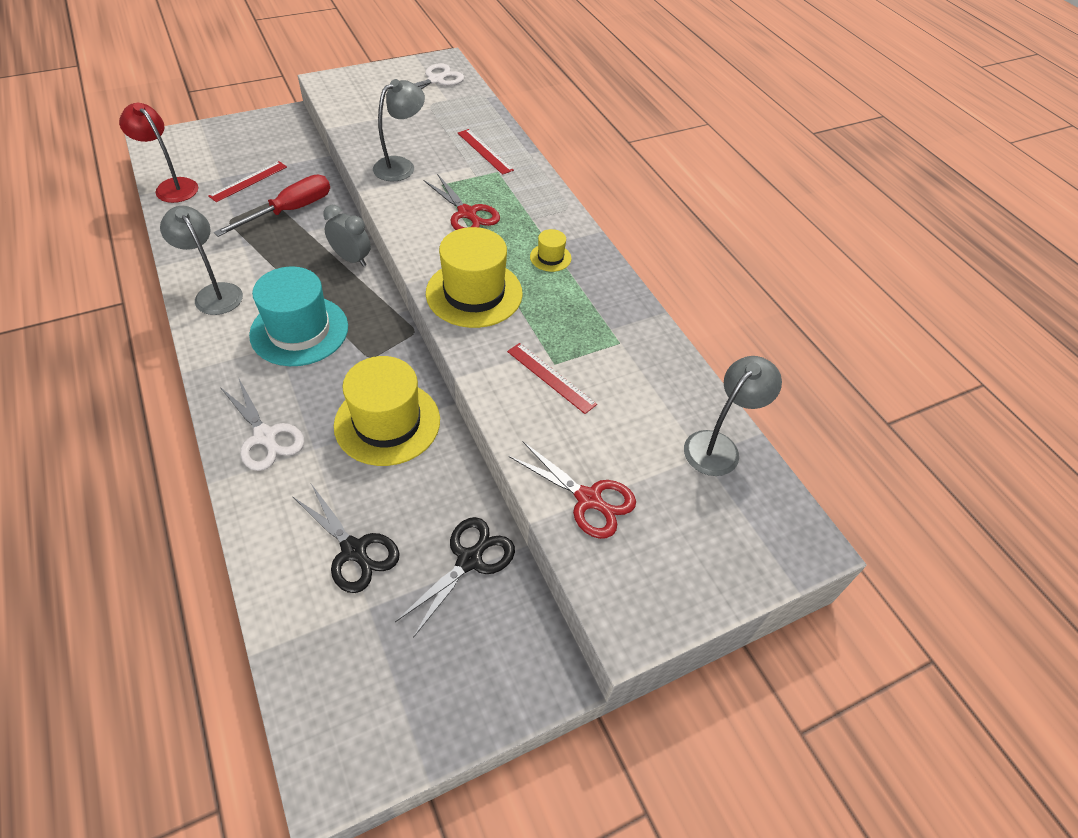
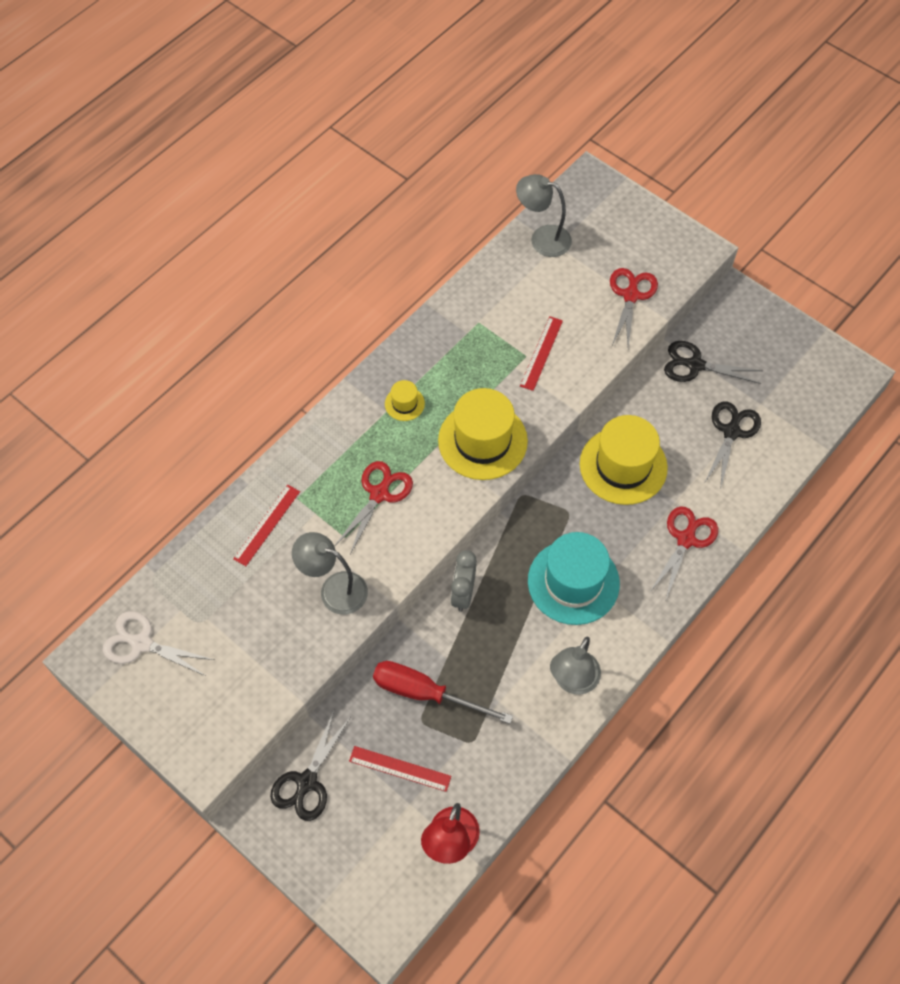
camera: 110 degrees left, 10 degrees up
(265, 437) = (686, 538): white scissors -> red scissors
(284, 140) = (306, 783): none -> black scissors

